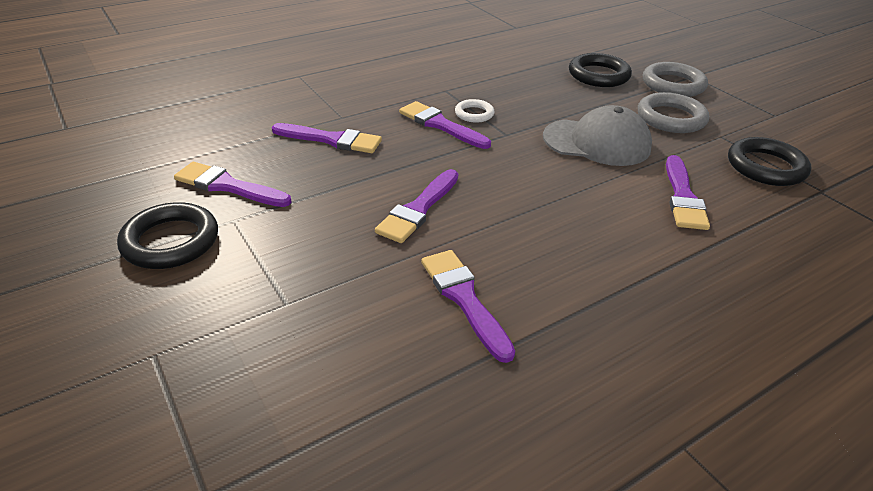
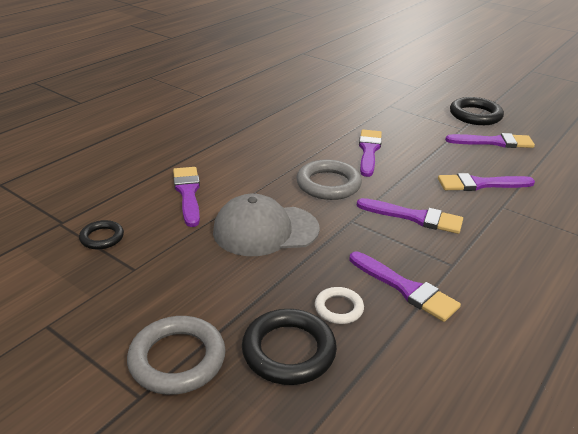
camera: 160 degrees right, 5 degrees down
(464, 299) = (310, 119): purple brush -> purple brush (405, 288)
(474, 114) = (396, 238): white ring -> white ring (338, 308)
(671, 118) = (188, 284): grey ring -> grey ring (328, 184)
(765, 167) = (102, 237): black ring -> black ring, size x0.57

